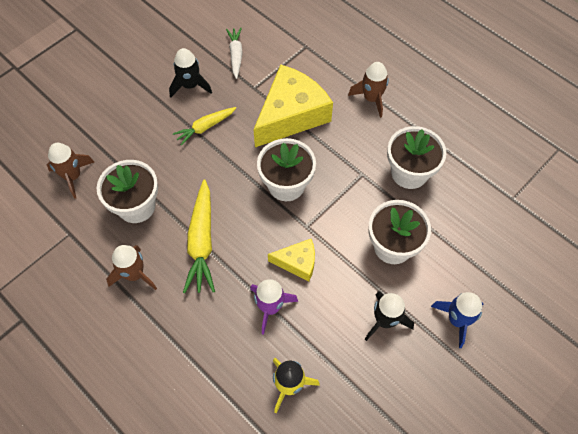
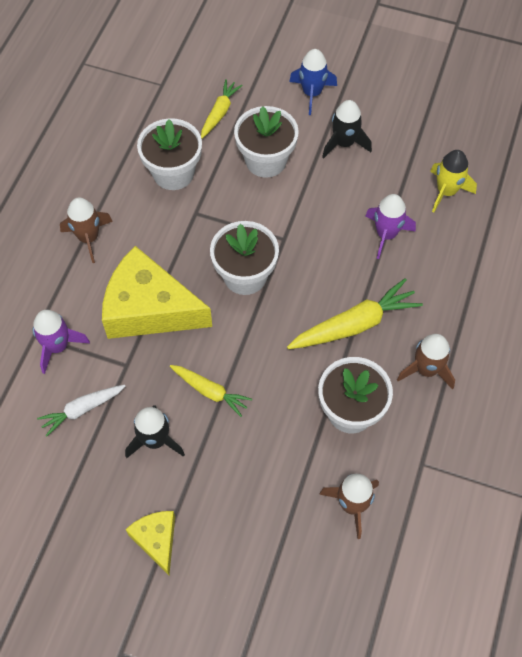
camera: 115 degrees left, 0 degrees up
(290, 56) = (57, 346): none -> purple rocket
(297, 262) = (327, 231): yellow cheese -> yellow cheese (156, 540)
(462, 231) = (220, 112): none -> yellow carrot

